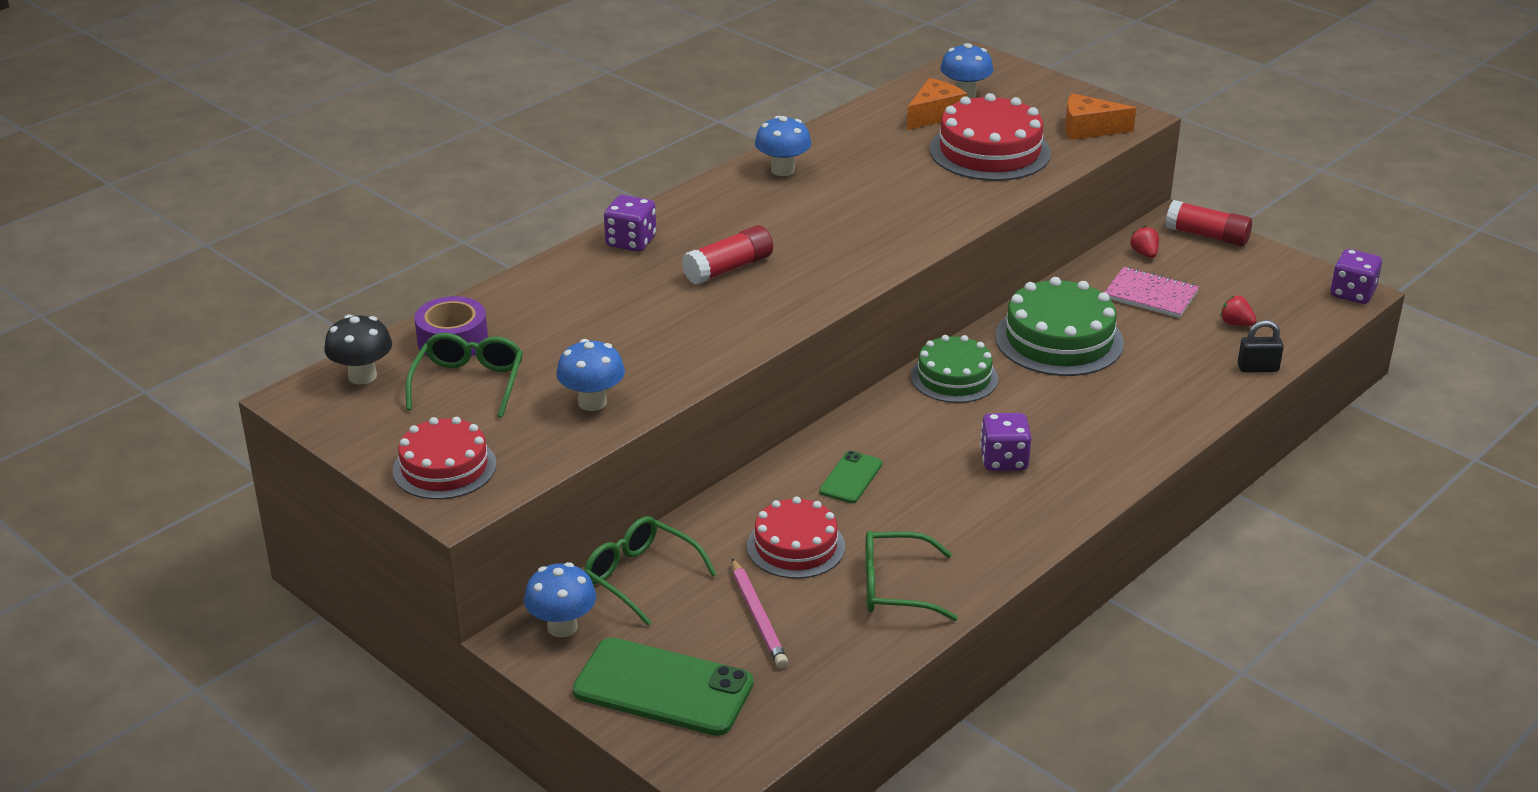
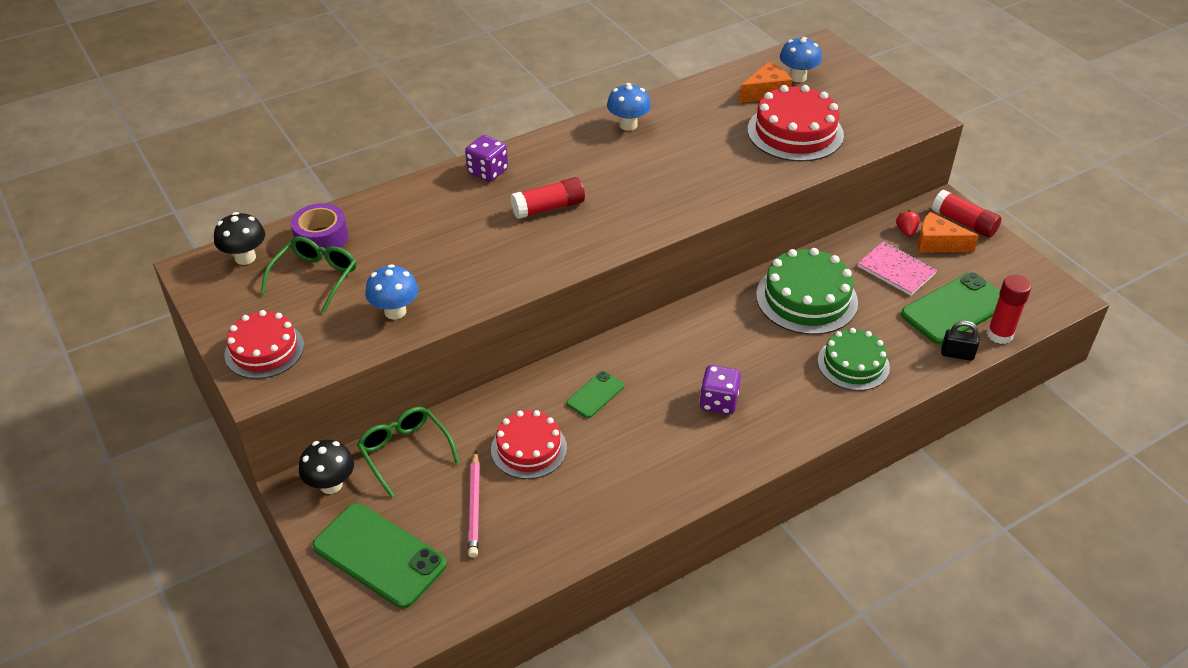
camera: 15 degrees right, 10 degrees up
(562, 627) = (331, 484): blue mushroom -> black mushroom
(895, 587) = (587, 502): green glasses -> none
(954, 377) = (711, 318): green cake -> green cake (853, 364)
(1089, 129) = (883, 123): orange cheese -> orange cheese (937, 243)
(1236, 323) = (955, 309): red strawberry -> green phone
(1297, 341) = (999, 335): none -> red glue stick
(1352, 294) = (1064, 297): purple dice -> none

